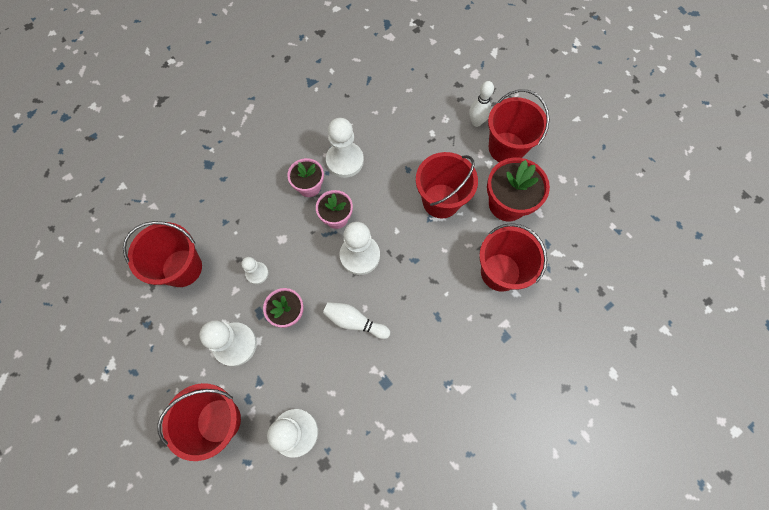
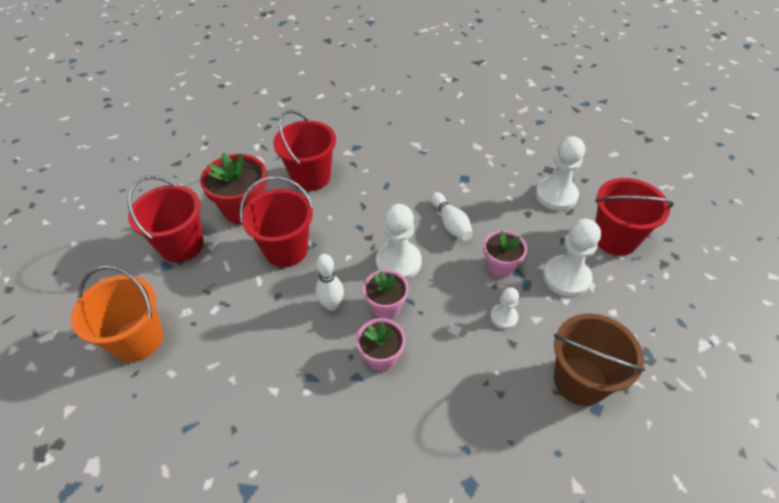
camera: 135 degrees left, 20 degrees down
(182, 268) = (580, 381): red bucket -> brown bucket
(345, 160) = (321, 353): white pawn -> none
(448, 87) = (138, 339): none -> orange bucket
(476, 122) = (168, 285): white bowling pin -> white bowling pin (332, 305)

